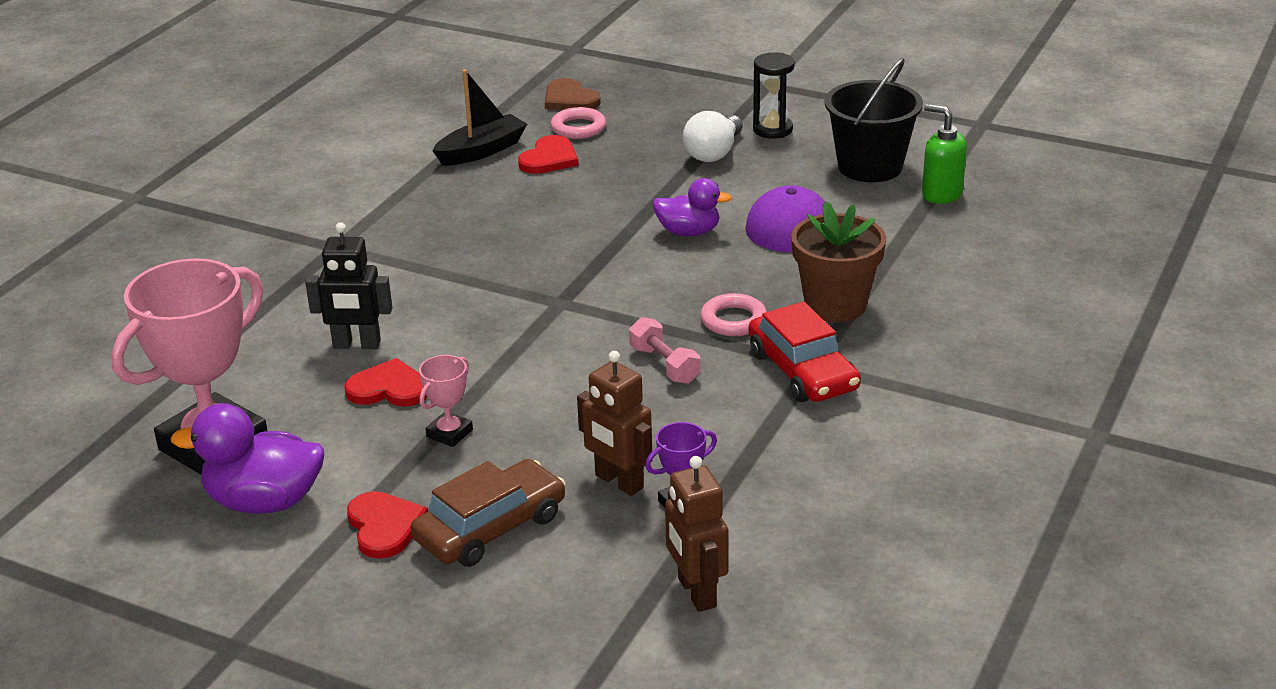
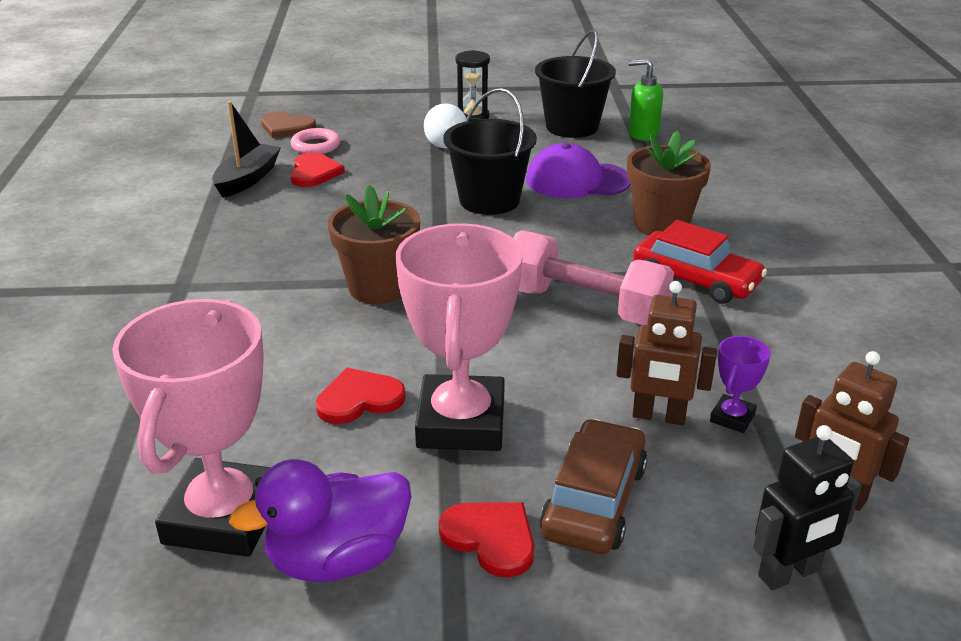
camera: 30 degrees left, 0 degrees up
(356, 345) = (287, 368): black robot -> black robot (789, 573)
(449, 433) = (461, 423): pink trophy -> pink trophy, size x2.32
(496, 294) = (378, 288): none -> brown flower pot
(664, 365) = (585, 306): pink dumbbell -> pink dumbbell, size x1.95
(688, 232) = (489, 200): purple duck -> black bucket
(733, 320) = (599, 256): pink ring -> none

